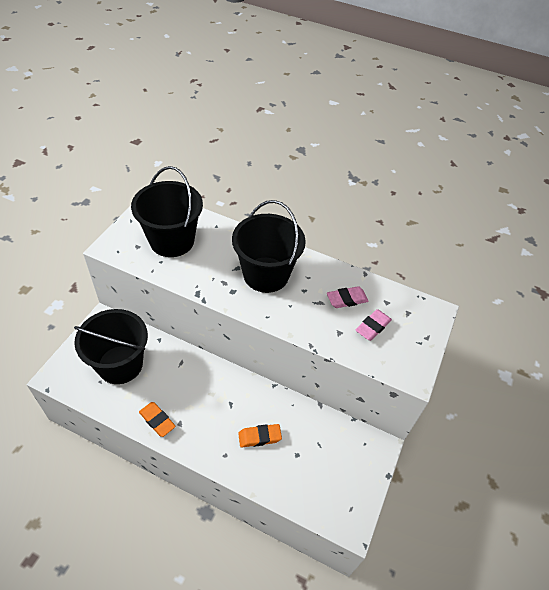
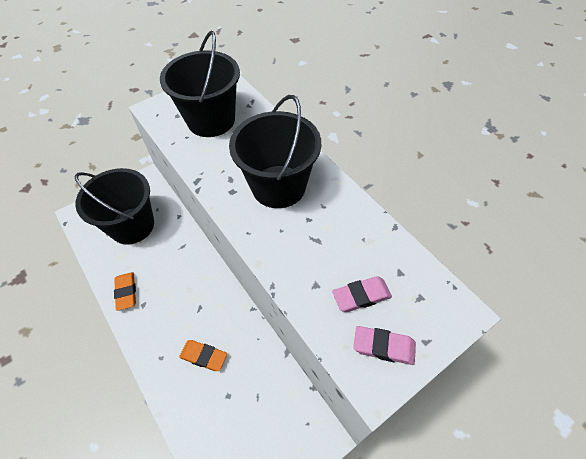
camera: 35 degrees right, 5 degrees up
(347, 299) = (351, 249): pink eraser -> pink eraser (383, 347)

